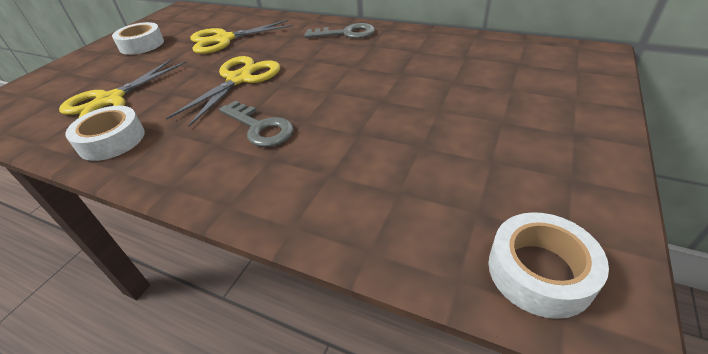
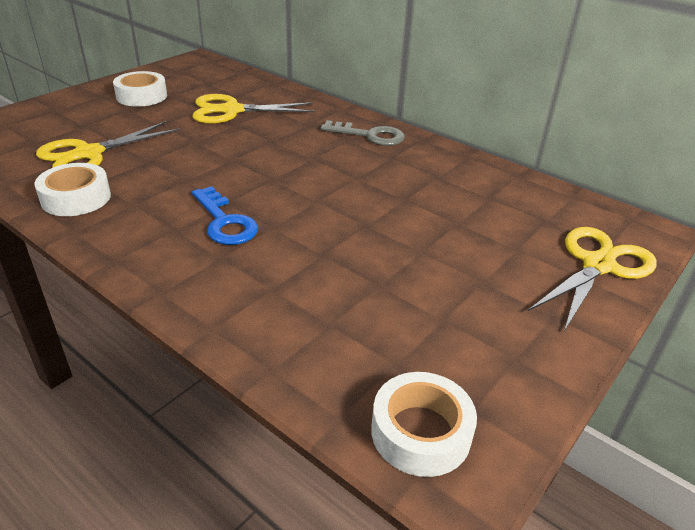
camera: 10 degrees right, 5 degrees down
(239, 79) = (227, 163): yellow scissors -> yellow scissors (598, 265)
(260, 127) = (225, 222): grey key -> blue key

